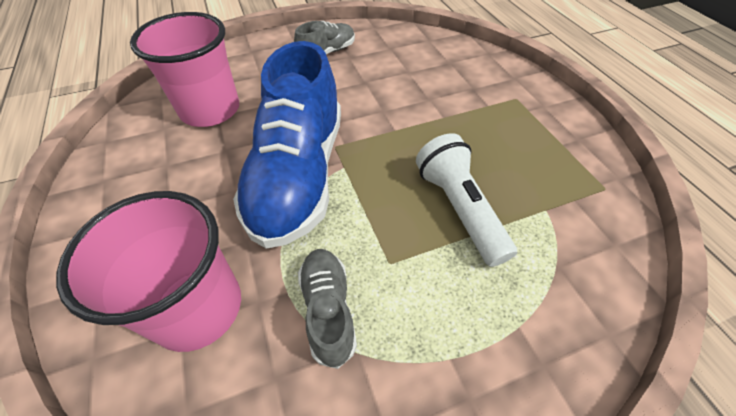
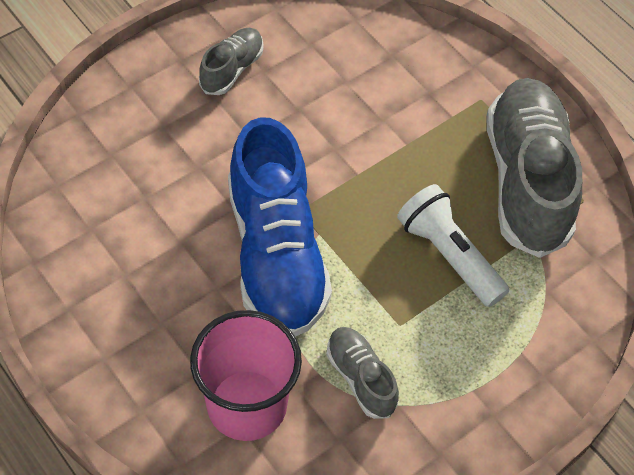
camera: 20 degrees left, 5 degrees up
(210, 110) = (131, 192): pink cup -> none
(548, 162) = (526, 180): none -> grey shoe

